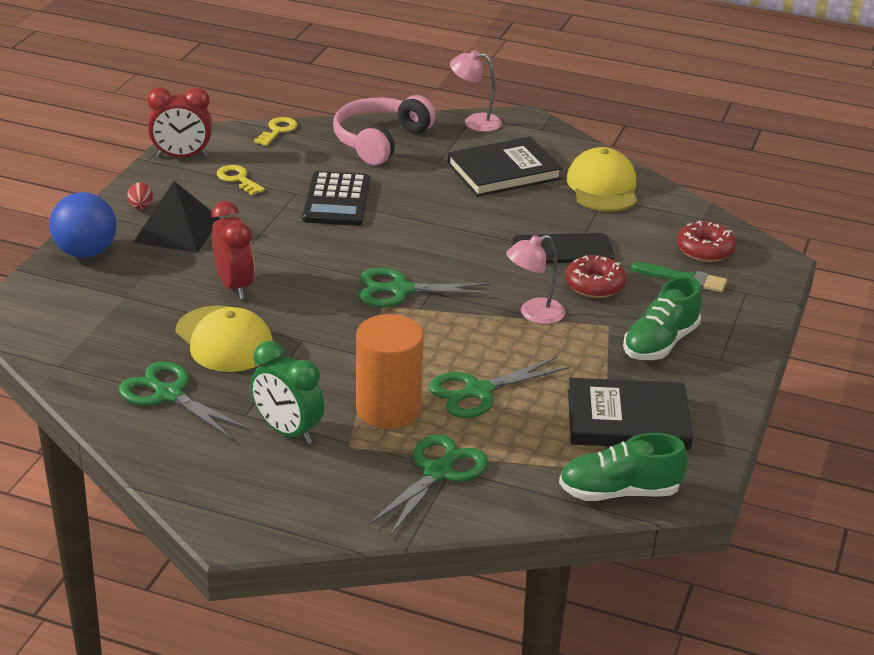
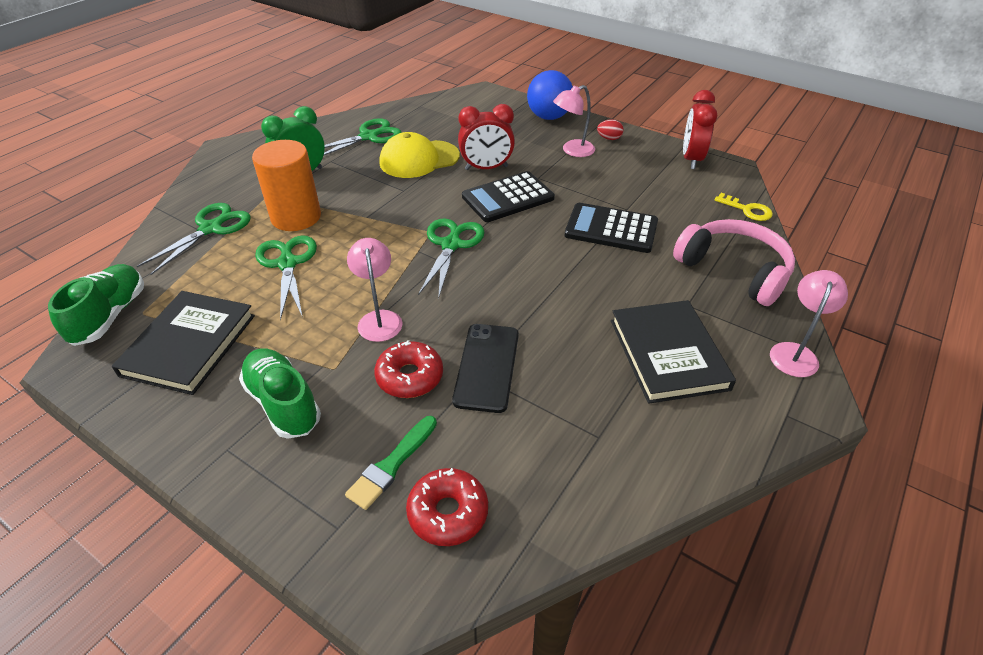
camera: 105 degrees right, 10 degrees up
(177, 230) = (572, 151): black pyramid -> pink lamp
(238, 179) = (652, 182): yellow key -> none
(297, 264) = (508, 197): none -> black calculator
(438, 472) = (211, 228): green scissors -> green scissors turned 105 degrees counterclockwise
(603, 187) = (626, 442): yellow cap -> none

